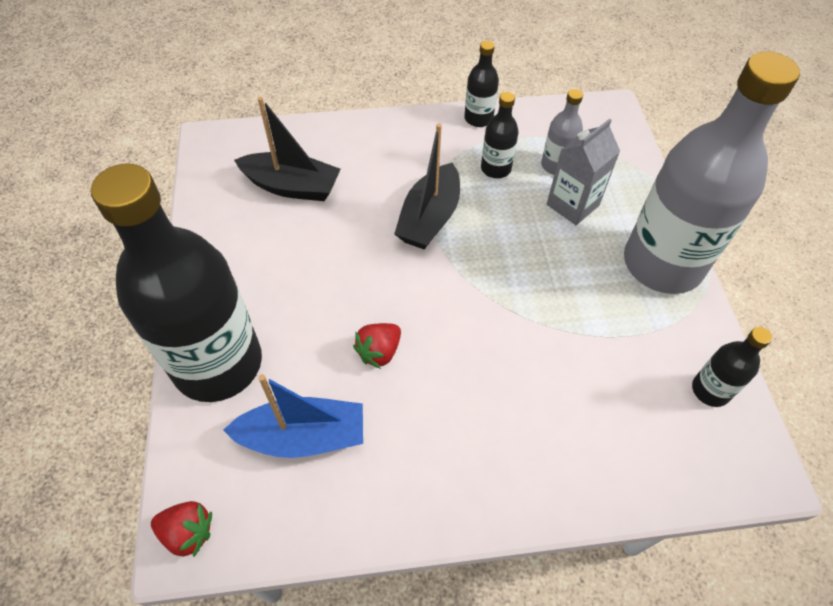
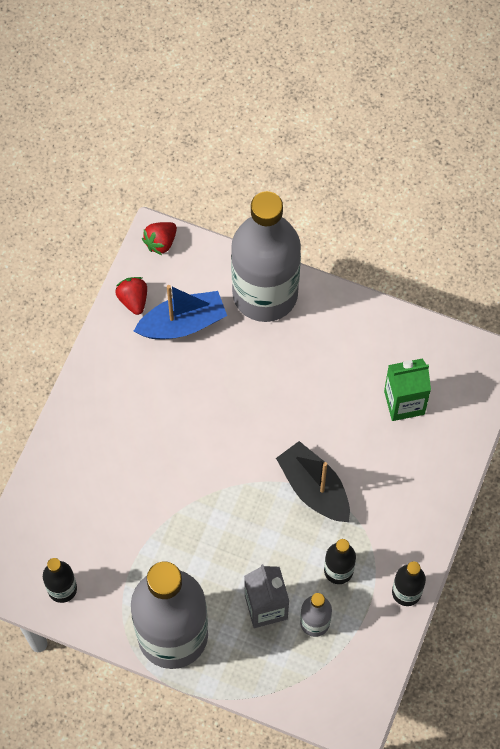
camera: 120 degrees right, 10 degrees up
(218, 364) = (265, 294): black bottle -> grey bottle
(292, 186) = (404, 402): black boat -> green carton
(303, 436) = (183, 323): blue boat -> blue boat turned 135 degrees counterclockwise
(379, 352) = (216, 395): red strawberry -> red strawberry (133, 300)

